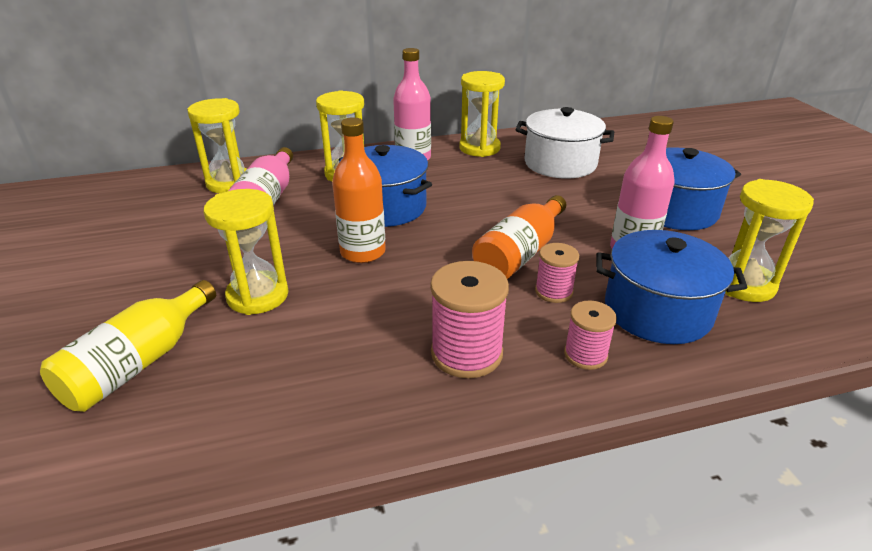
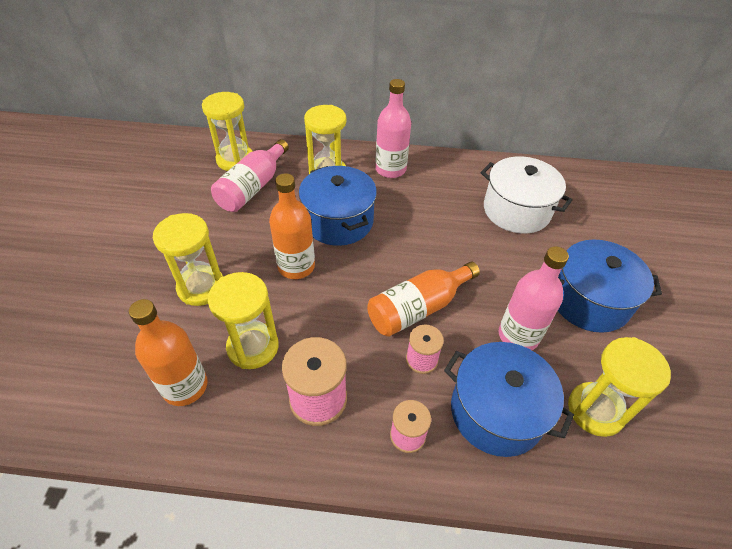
camera: 20 degrees right, 15 degrees up
(138, 363) = (99, 325): yellow bottle -> none
(296, 388) = (185, 386): none -> orange bottle
(479, 148) = (454, 171): yellow hourglass -> yellow hourglass (253, 347)

